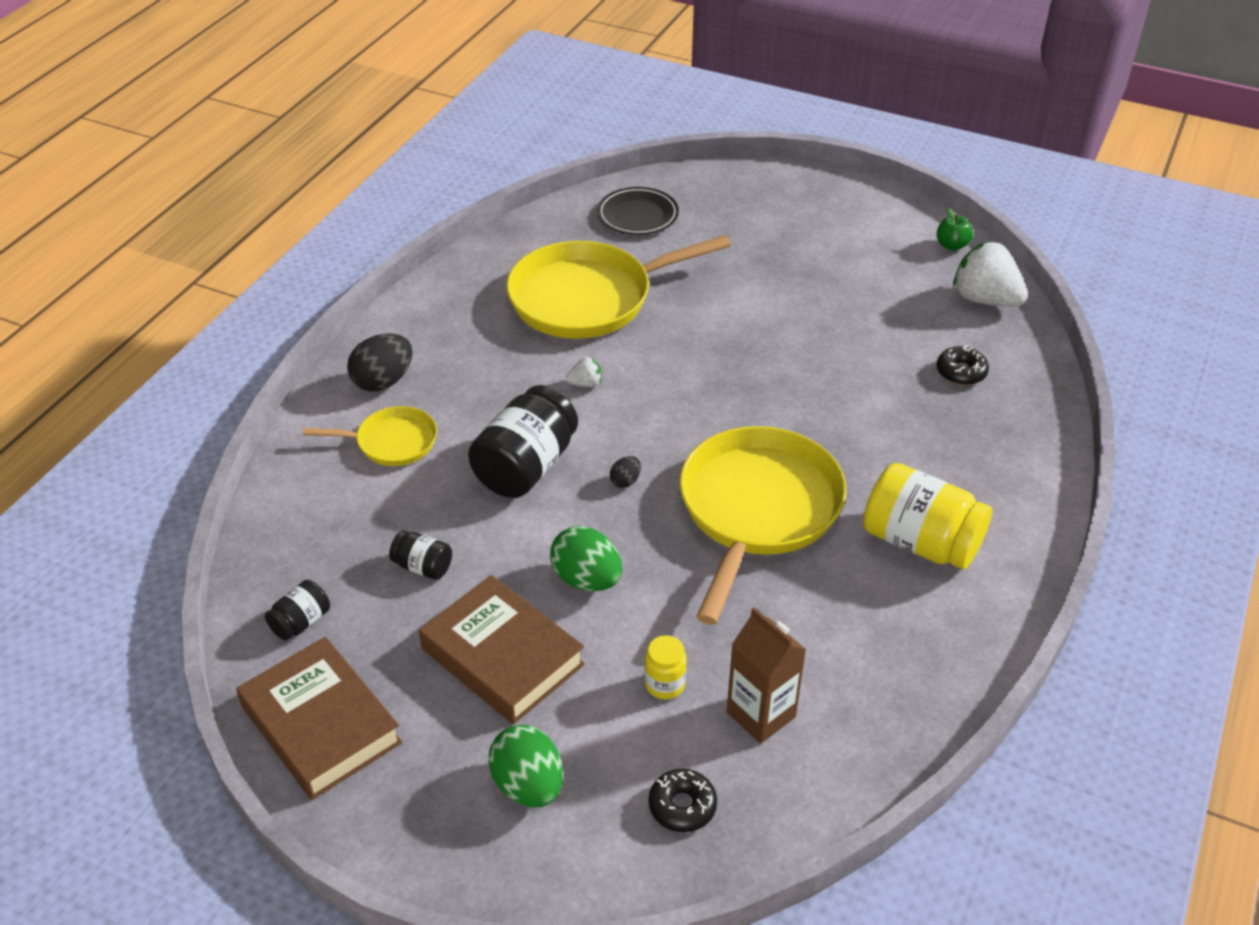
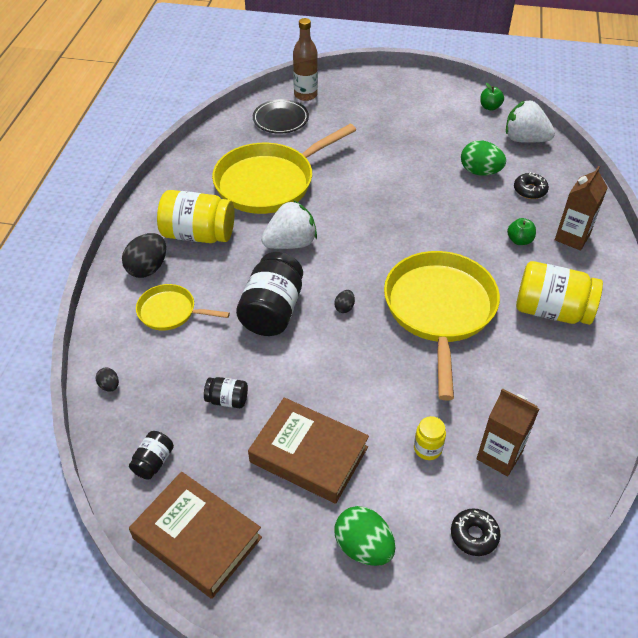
camera: 15 degrees left, 5 degrees up
(280, 518) = (109, 386): none -> black egg
(392, 442) = (170, 312): yellow pan -> yellow pan turned 150 degrees counterclockwise
(466, 350) = (198, 234): none -> yellow jar
(585, 384) = (291, 243): white strawberry -> white strawberry, size x2.18
(587, 579) = (345, 384): green egg -> green egg (480, 172)
(686, 187) = (305, 95): none -> brown bottle
(914, 438) = (519, 240): none -> green apple
(996, 448) = (572, 237): none -> brown carton

